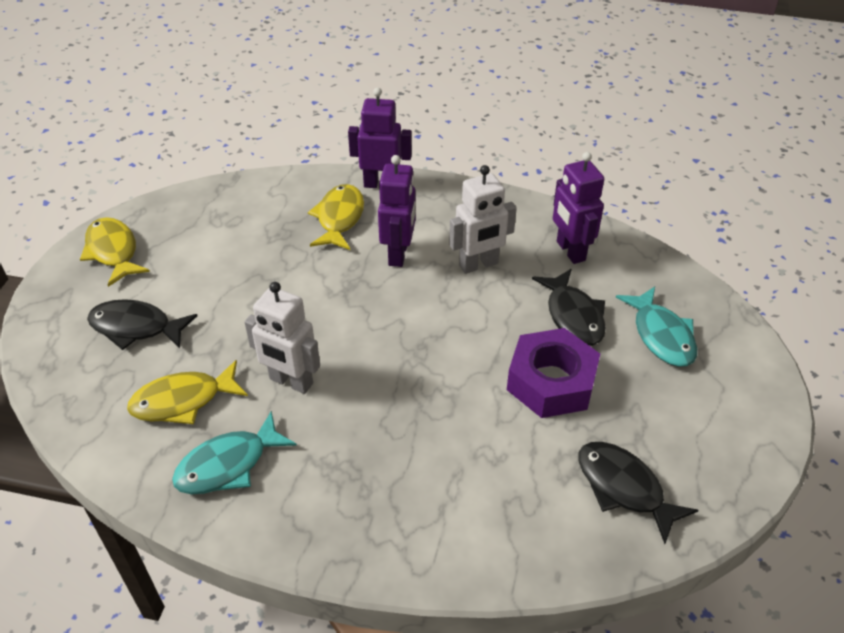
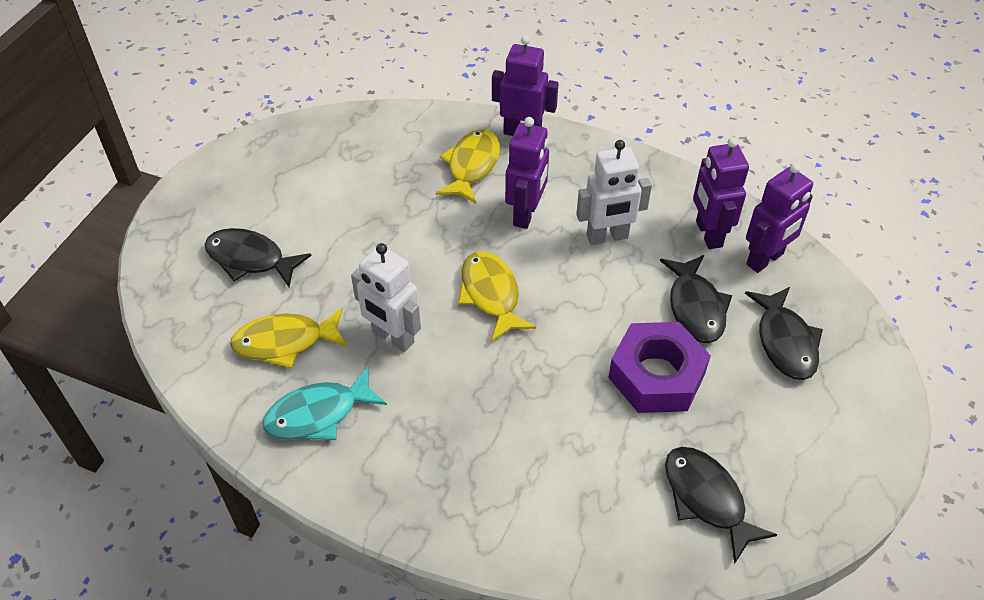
camera: 10 degrees right, 5 degrees up
(113, 252) = (239, 174): yellow fish -> yellow fish (491, 295)
(626, 266) = (765, 259): none -> purple robot
(661, 335) = (785, 342): turquoise fish -> black fish

